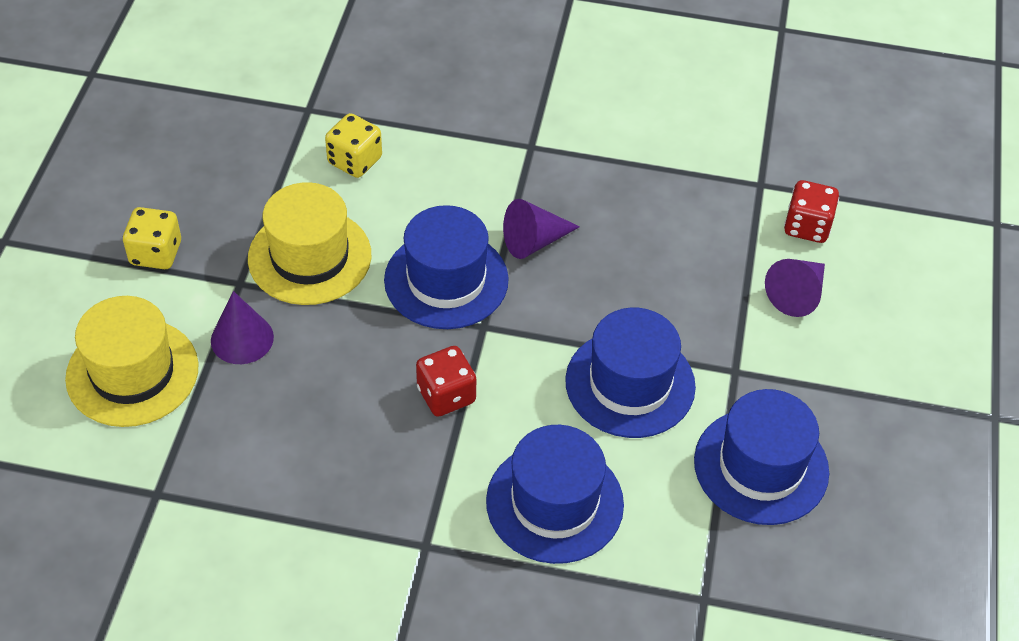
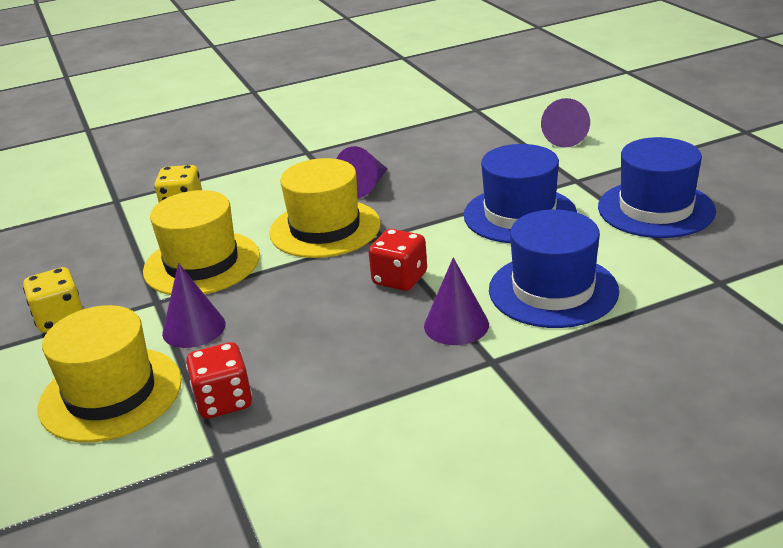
camera: 30 degrees left, 20 degrees down
(437, 485) = (456, 325): none -> purple cone
(446, 280) = (325, 228): blue hat -> yellow hat
(807, 226) = (528, 112): red dice -> red dice (224, 401)

